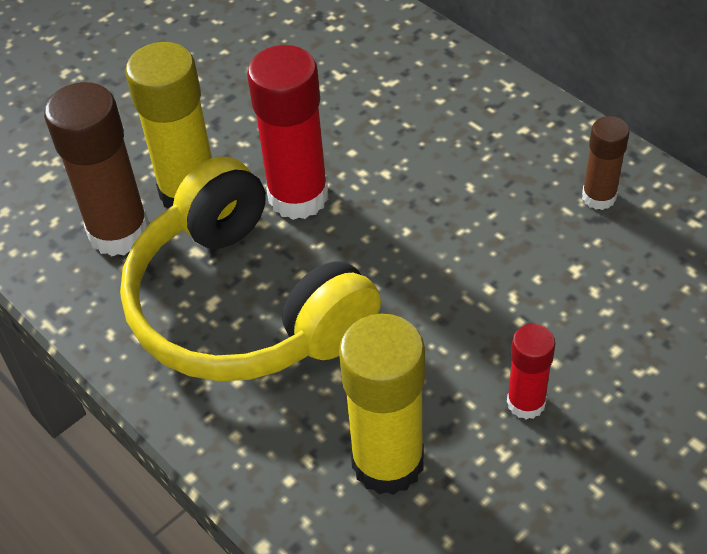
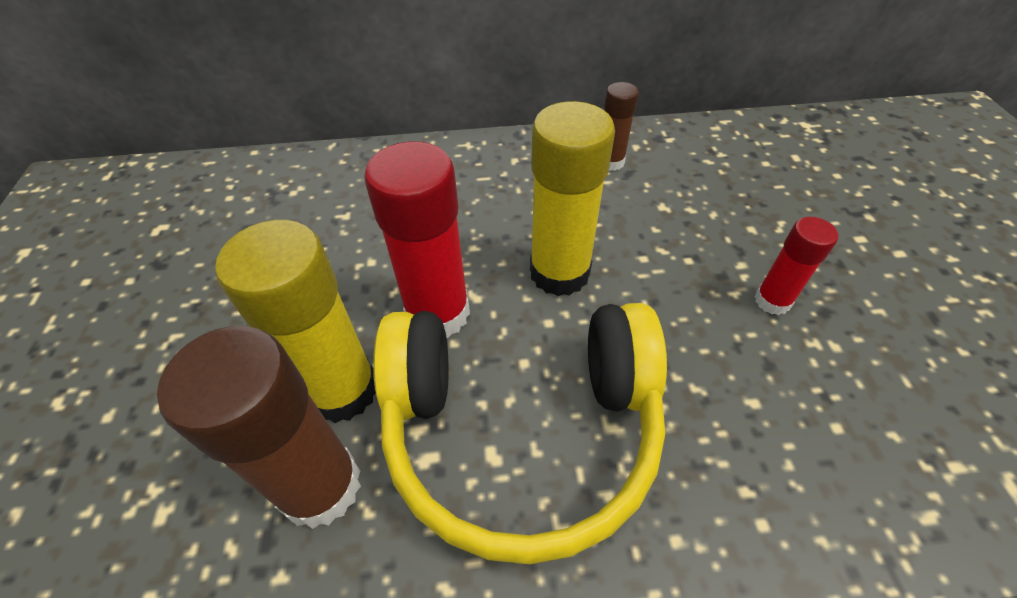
camera: 55 degrees left, 0 degrees up
(388, 462) = (785, 427): yellow glue stick -> yellow glue stick (559, 272)

